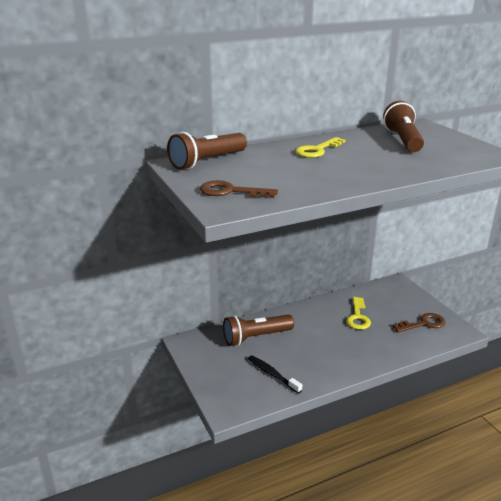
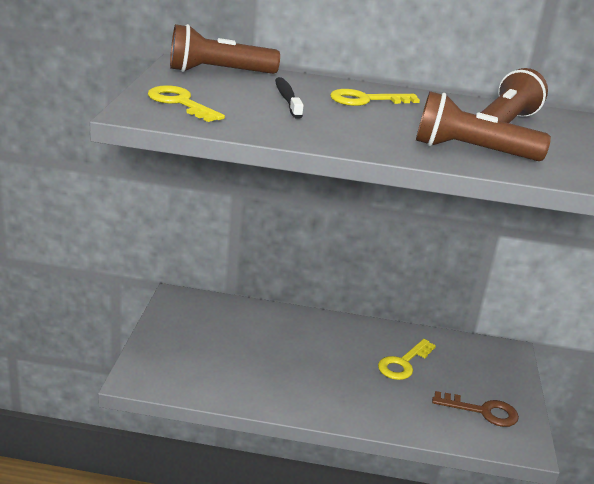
camera: 30 degrees right, 0 degrees up
(231, 191) = (180, 103): brown key -> yellow key
(256, 337) = (254, 327): brown flashlight -> brown flashlight (471, 151)
(272, 374) = (225, 370): black toothbrush -> black toothbrush (287, 99)

